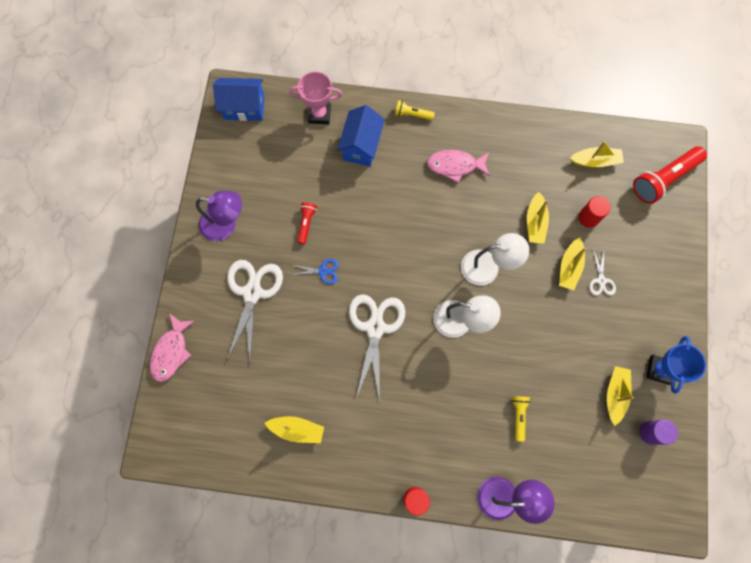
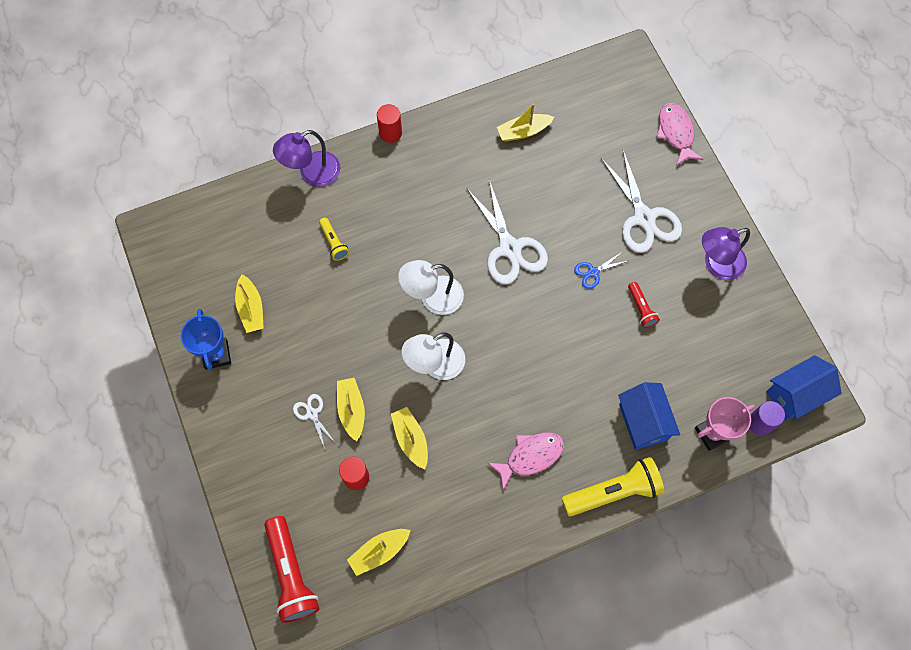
camera: 150 degrees right, 5 degrees down
(412, 114) = (613, 492): yellow flashlight -> yellow flashlight, size x1.96
(650, 432) = (204, 292): purple cylinder -> purple cylinder (760, 423)
(663, 179) = (291, 573): red flashlight -> red flashlight turned 135 degrees clockwise

